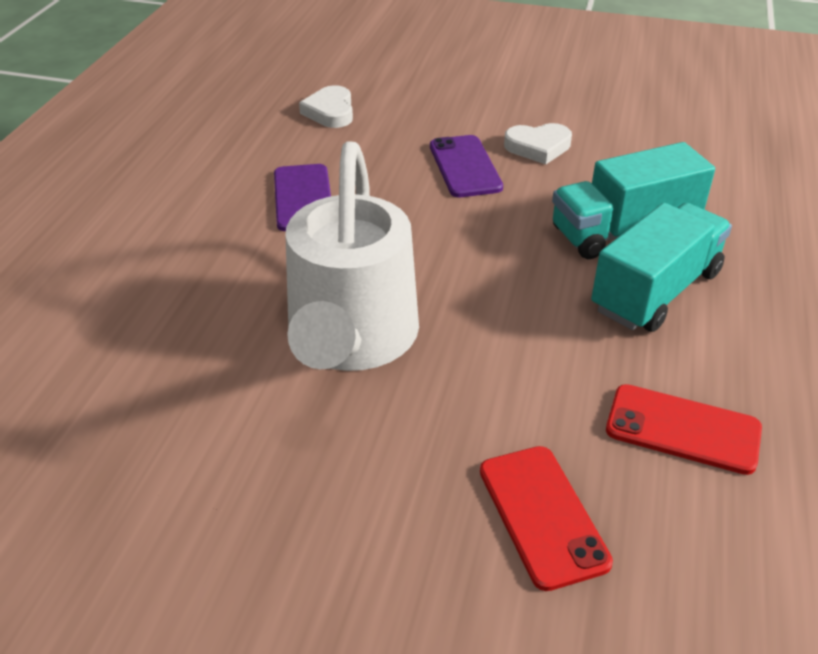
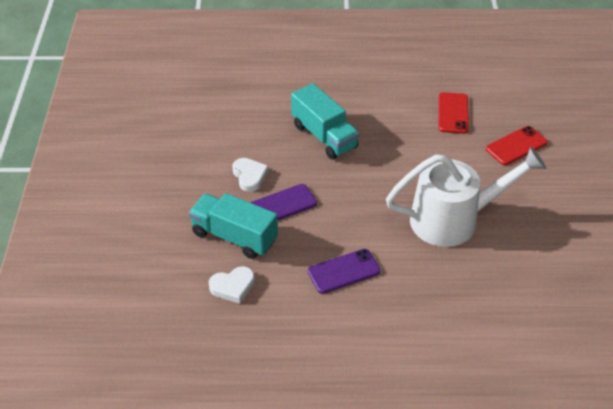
camera: 105 degrees left, 5 degrees up
(656, 291) = (369, 123): turquoise truck -> turquoise truck (234, 237)

